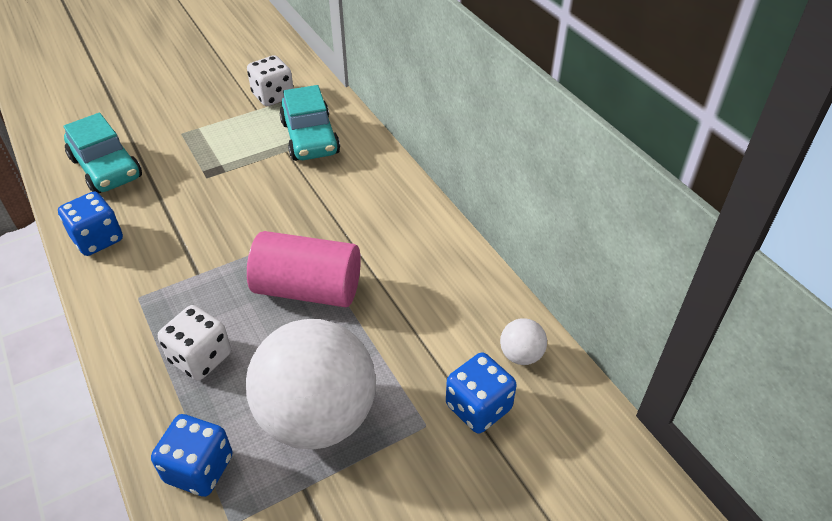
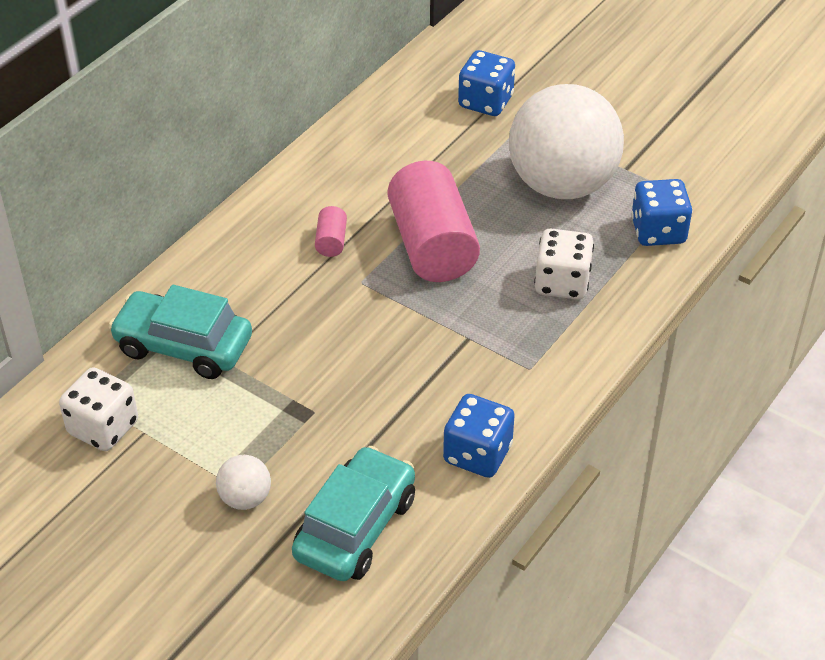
camera: 115 degrees left, 0 degrees up
(310, 138) = (183, 346): turquoise car -> turquoise car turned 120 degrees counterclockwise
(356, 232) = (331, 241): none -> pink cylinder
(521, 355) = (416, 92): white ball -> white ball (245, 498)

